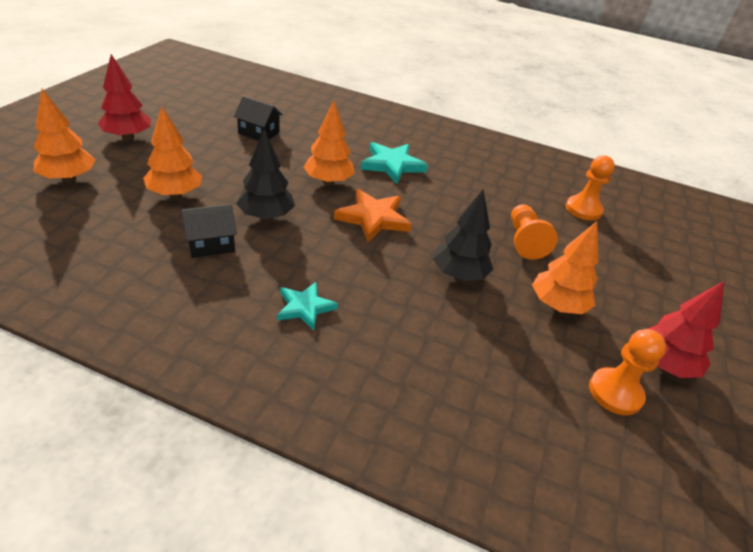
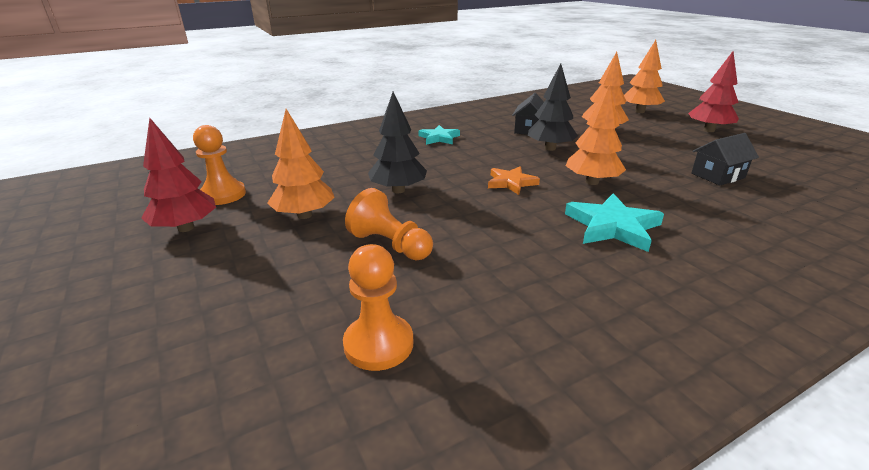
camera: 135 degrees right, 10 degrees down
(373, 218) = (511, 183): orange star -> orange star, size x0.66

